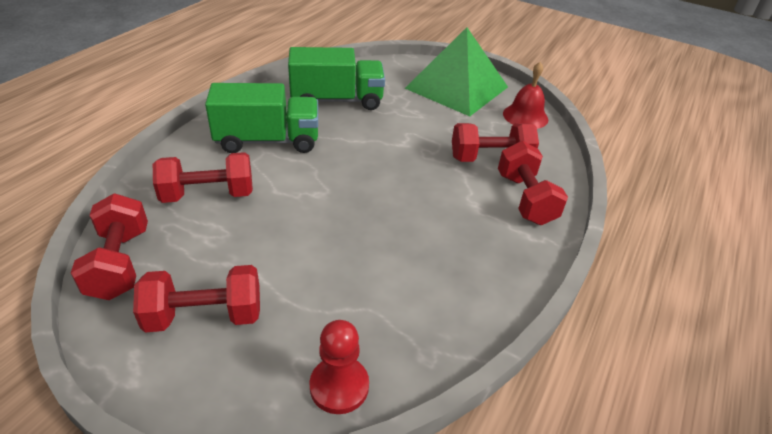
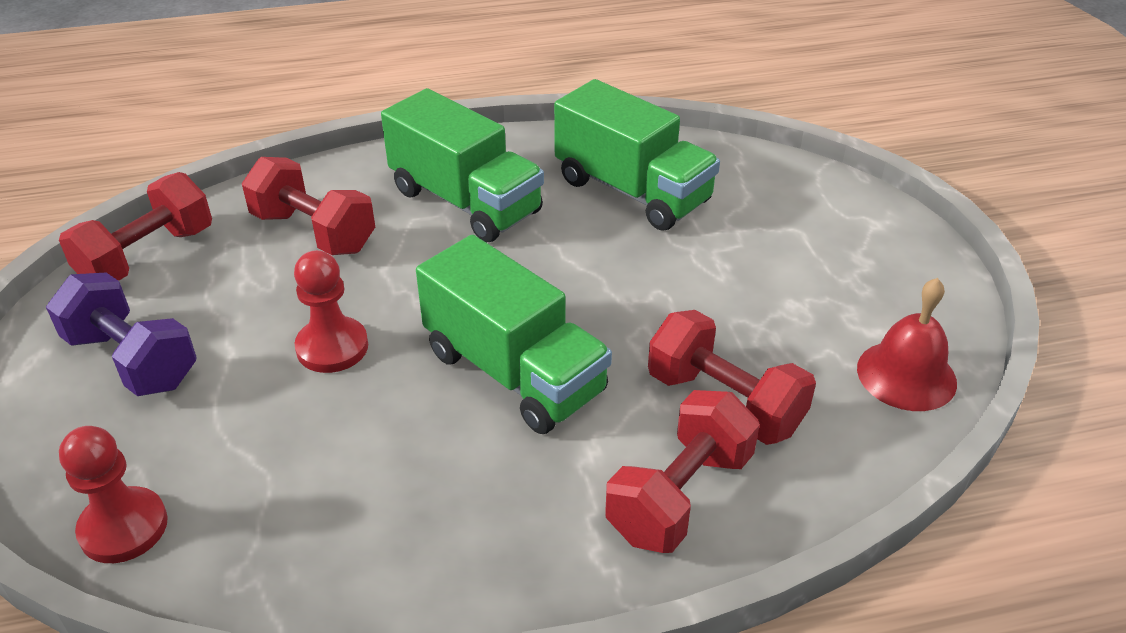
camera: 50 degrees right, 0 degrees up
(205, 316) = (132, 360): red dumbbell -> purple dumbbell
(307, 237) = (332, 347): none -> red pawn
(403, 196) = (514, 372): none -> green truck
(457, 87) = (856, 263): green pyramid -> none

